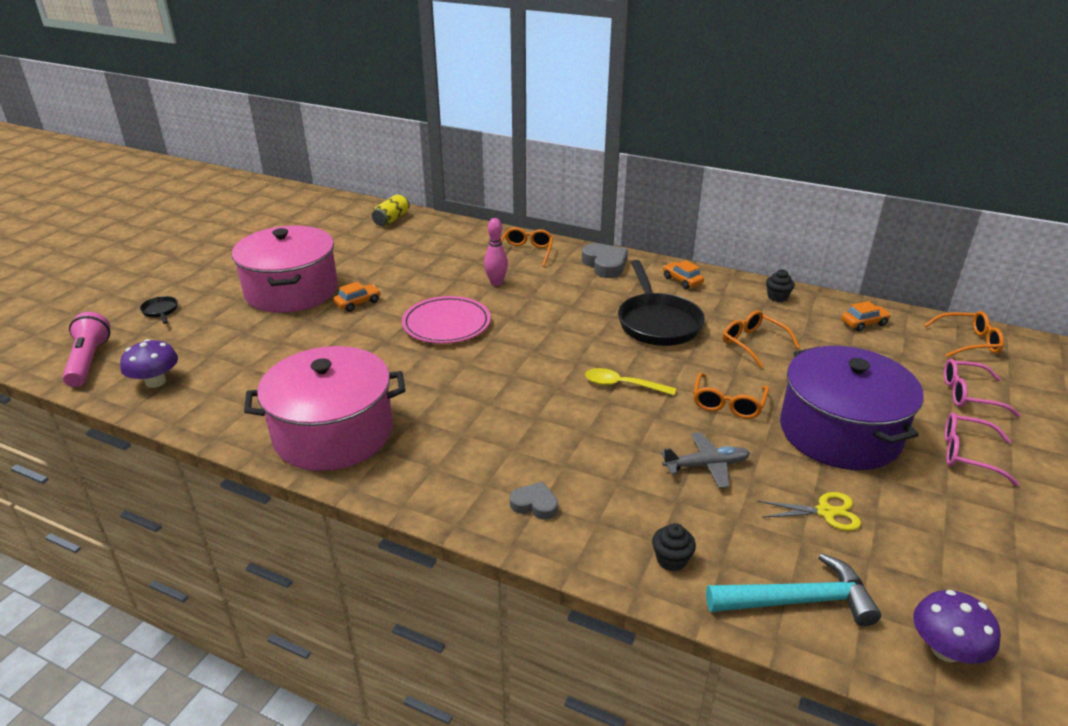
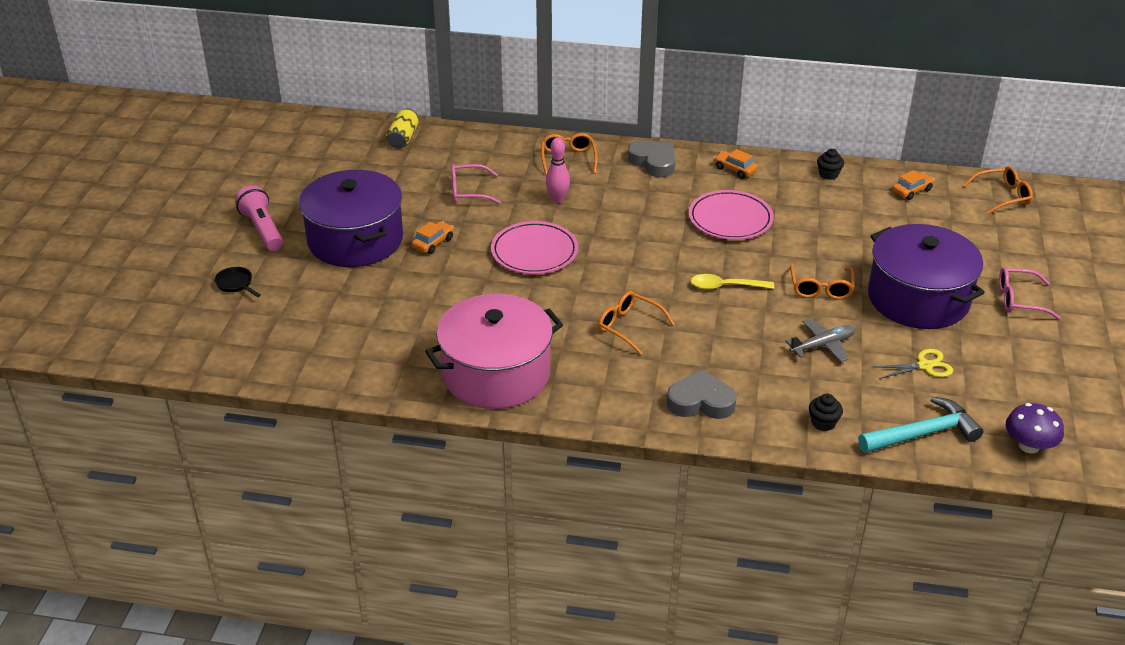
camera: 15 degrees left, 5 degrees up
(88, 361) = (207, 347): pink flashlight -> pink flashlight (262, 229)
(155, 381) = (293, 356): purple mushroom -> none
(291, 291) = (355, 240): pink pot -> purple pot
(535, 504) = (700, 402): grey heart -> grey heart, size x1.66
(657, 322) = (730, 219): black pan -> pink plate
(753, 343) = (822, 227): orange glasses -> orange glasses (629, 326)
(969, 394) = (1011, 247): pink glasses -> pink glasses (468, 191)

